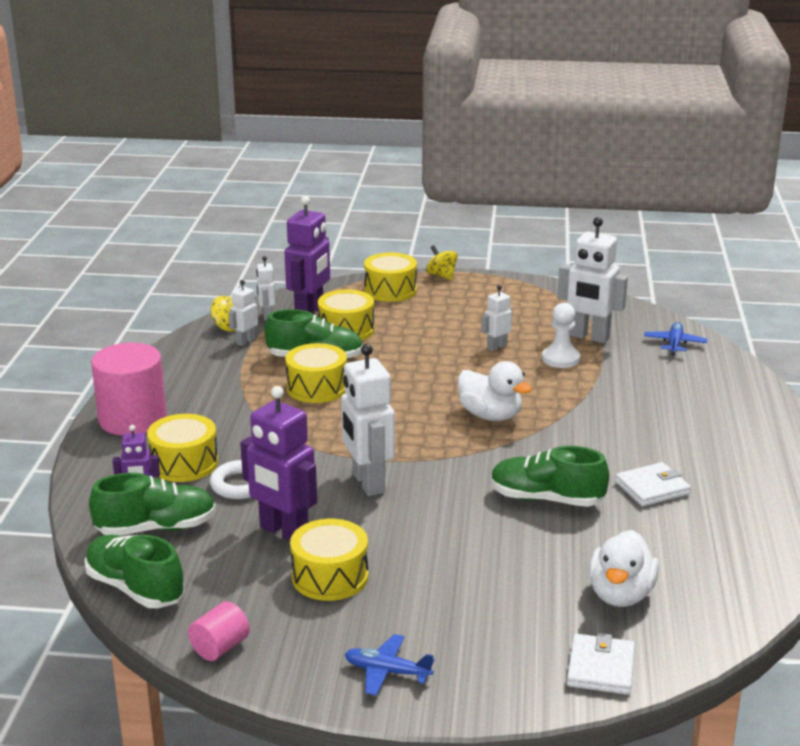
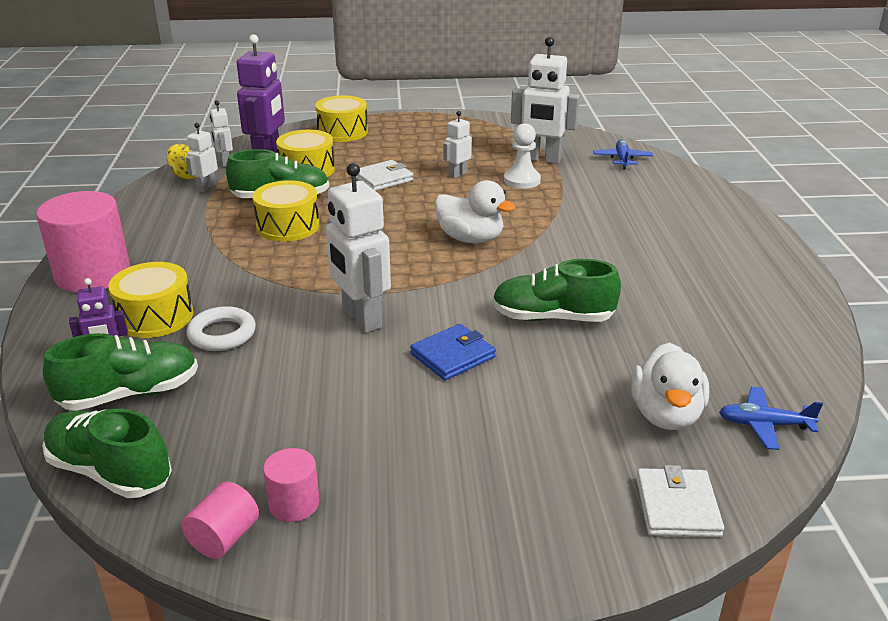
camera: 10 degrees left, 5 degrees up
(279, 629) = (294, 504): none -> pink cylinder
(283, 531) = (278, 382): purple robot -> none
(330, 577) = (341, 430): yellow drum -> none
(387, 671) = (434, 544): blue plane -> blue plane (764, 424)
(441, 276) = (388, 116): yellow spinning top -> none
(443, 524) = (453, 355): none -> blue wallet
(652, 488) = (654, 296): white wallet -> white wallet (383, 179)

